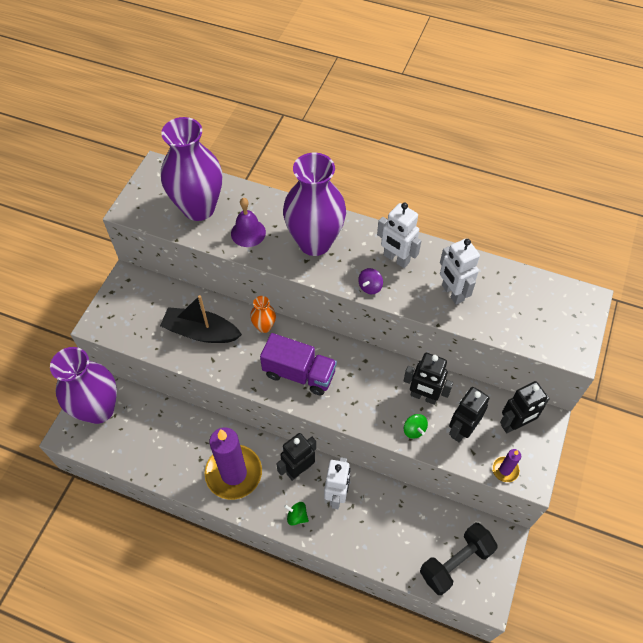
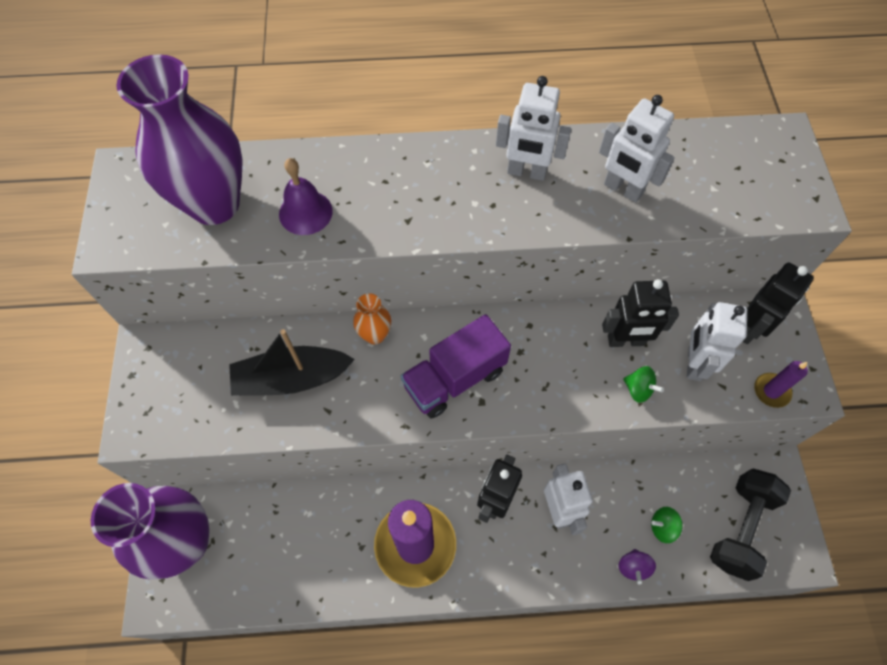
camera: 25 degrees left, 5 degrees up
(297, 516) = (525, 563): green spinning top -> green spinning top (662, 527)
(299, 373) = (455, 379): purple truck -> purple truck turned 150 degrees clockwise
(314, 242) = (406, 191): purple vase -> none
(370, 287) = (514, 223): purple spinning top -> purple spinning top (633, 567)
(461, 430) = (693, 363): black robot -> white robot

